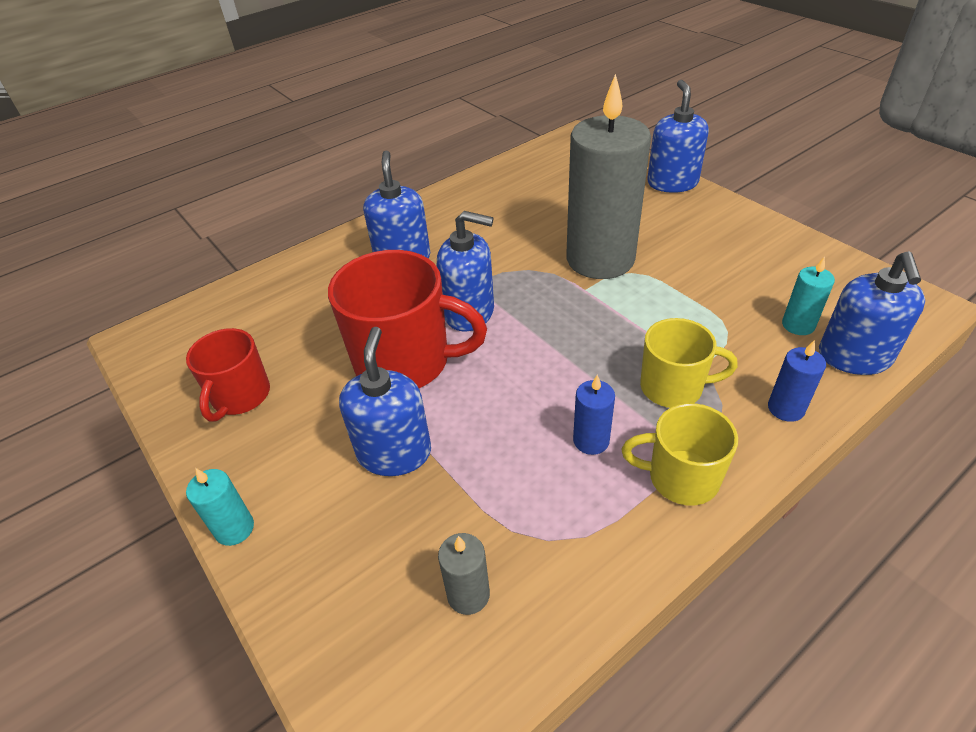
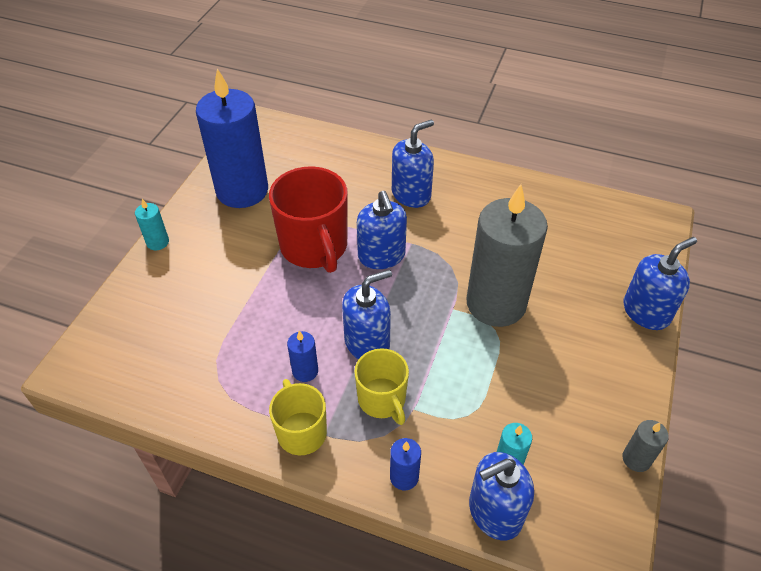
camera: 55 degrees right, 5 degrees up
(240, 396) = (242, 190): red mug -> blue candle
(394, 453) = (241, 279): blue soap dispenser -> blue soap dispenser (367, 343)
(468, 594) = (166, 359): grey candle -> grey candle (636, 459)

